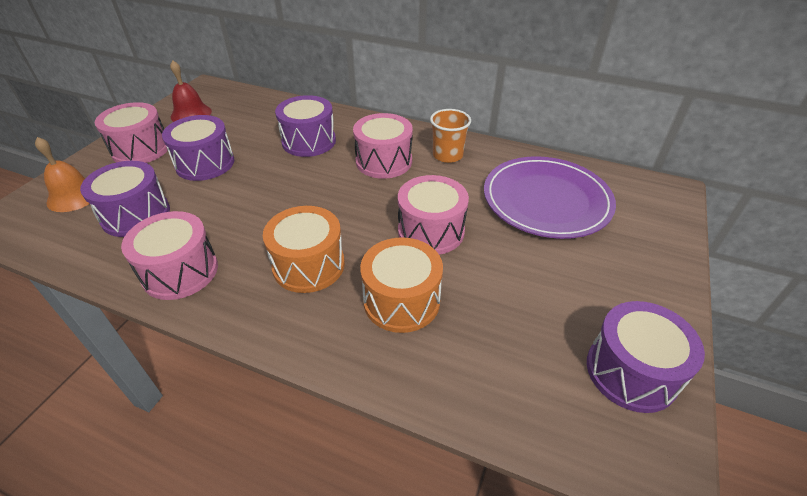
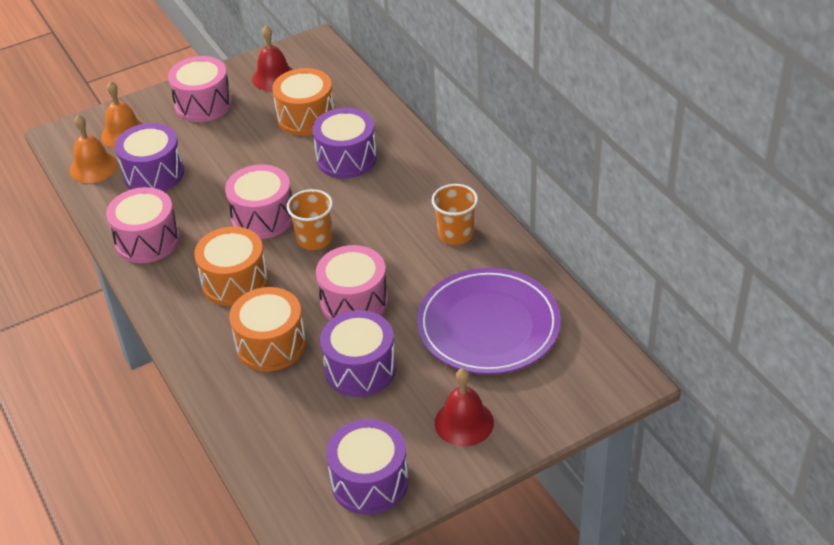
camera: 40 degrees right, 0 degrees up
(59, 235) = (93, 167): none -> orange bell
(205, 163) = (240, 144): purple drum -> purple drum (360, 369)
(245, 128) = (306, 117): none -> orange drum
(345, 202) = (314, 239): none -> orange cup
(384, 161) = (389, 213): pink drum -> pink drum (263, 217)
(626, 275) = (464, 422): none -> red bell

